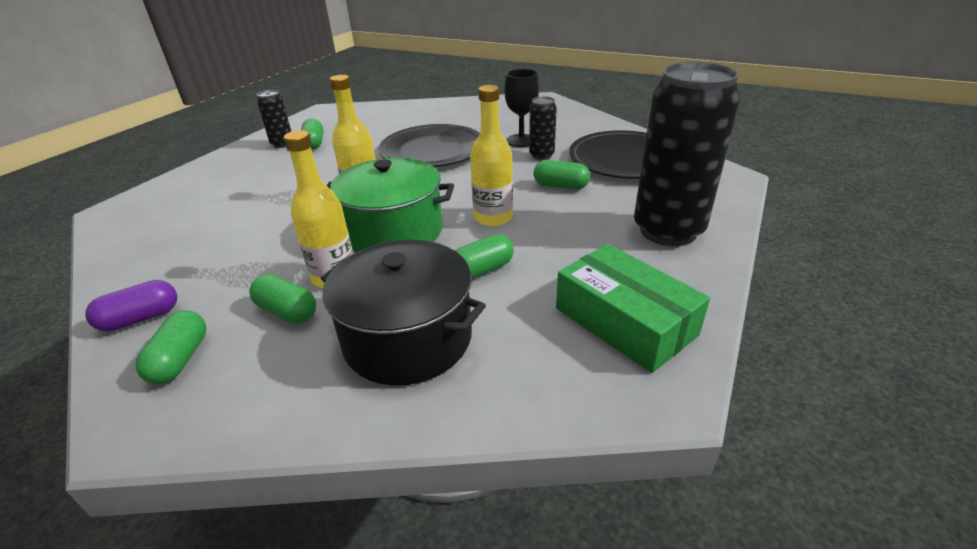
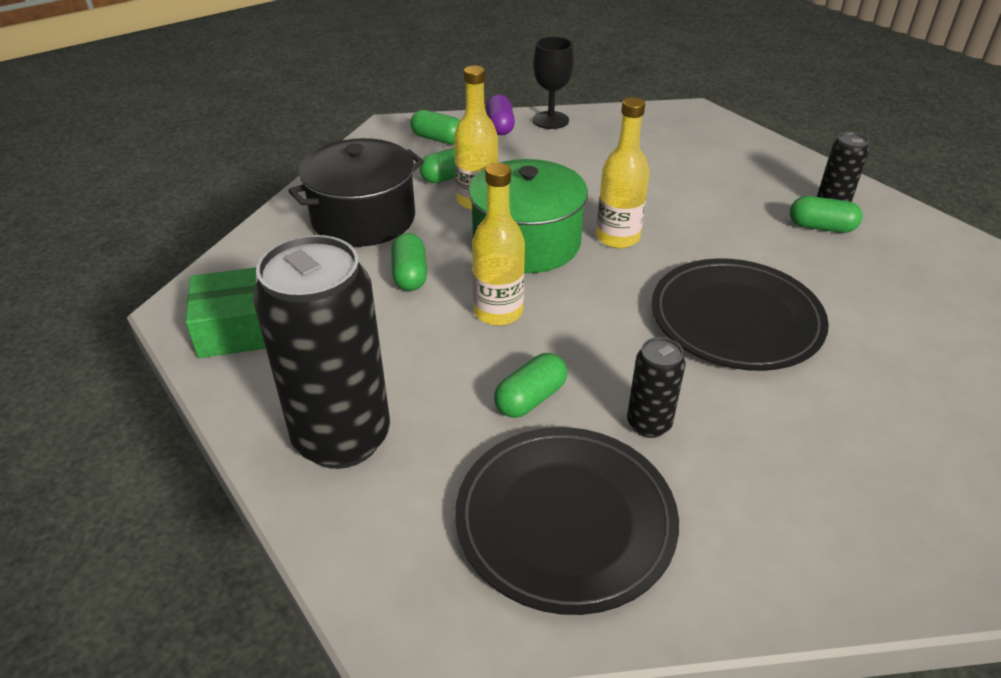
camera: 115 degrees right, 5 degrees up
(521, 141) = (727, 426): black goblet -> black goblet (550, 120)

